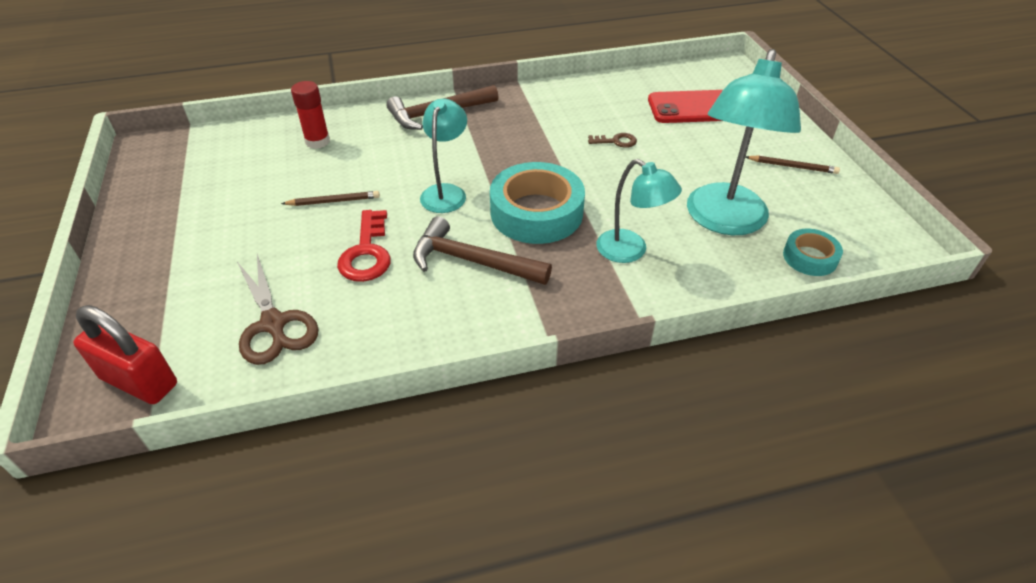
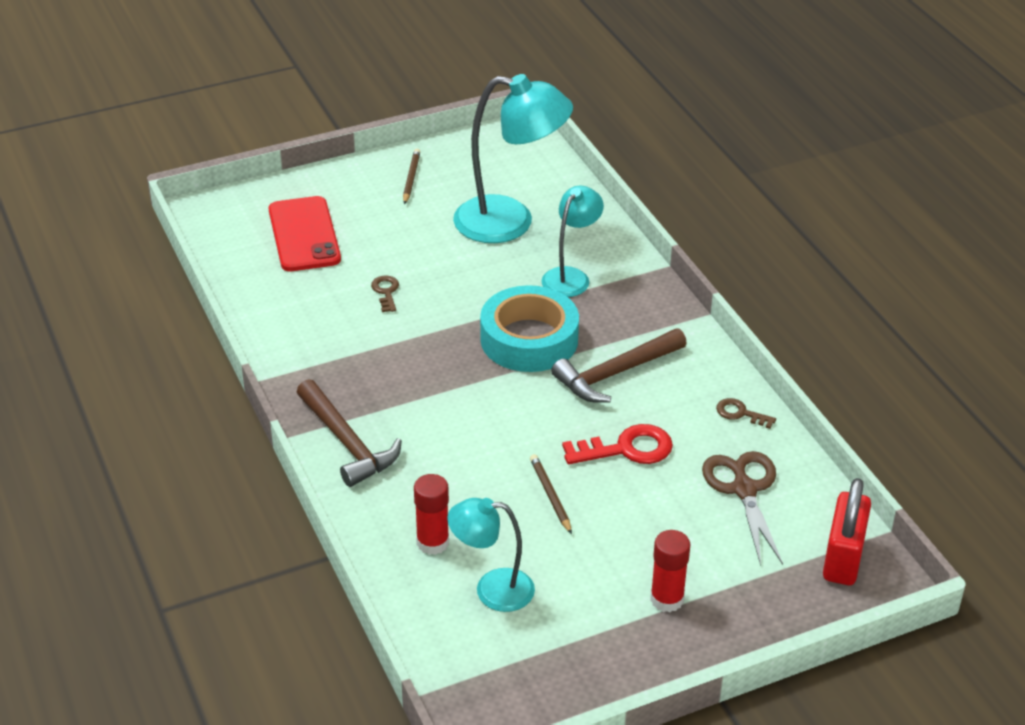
camera: 100 degrees left, 5 degrees down
(181, 249) = (667, 599): none -> red glue stick
(274, 324) = (744, 489): brown scissors -> brown scissors turned 60 degrees counterclockwise
(381, 344) = (740, 413): none -> brown key
(446, 192) = (511, 409): turquoise lamp -> turquoise lamp (492, 589)
(472, 261) = (615, 373): brown hammer -> brown hammer turned 45 degrees clockwise
(810, 257) = (548, 179): turquoise tape -> none

